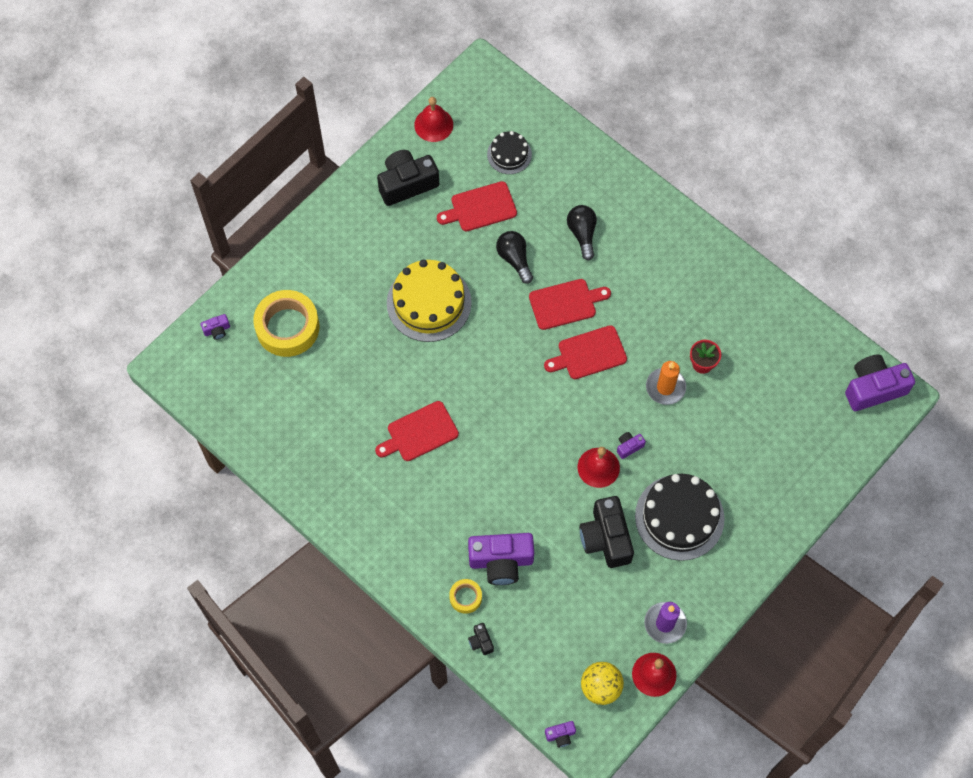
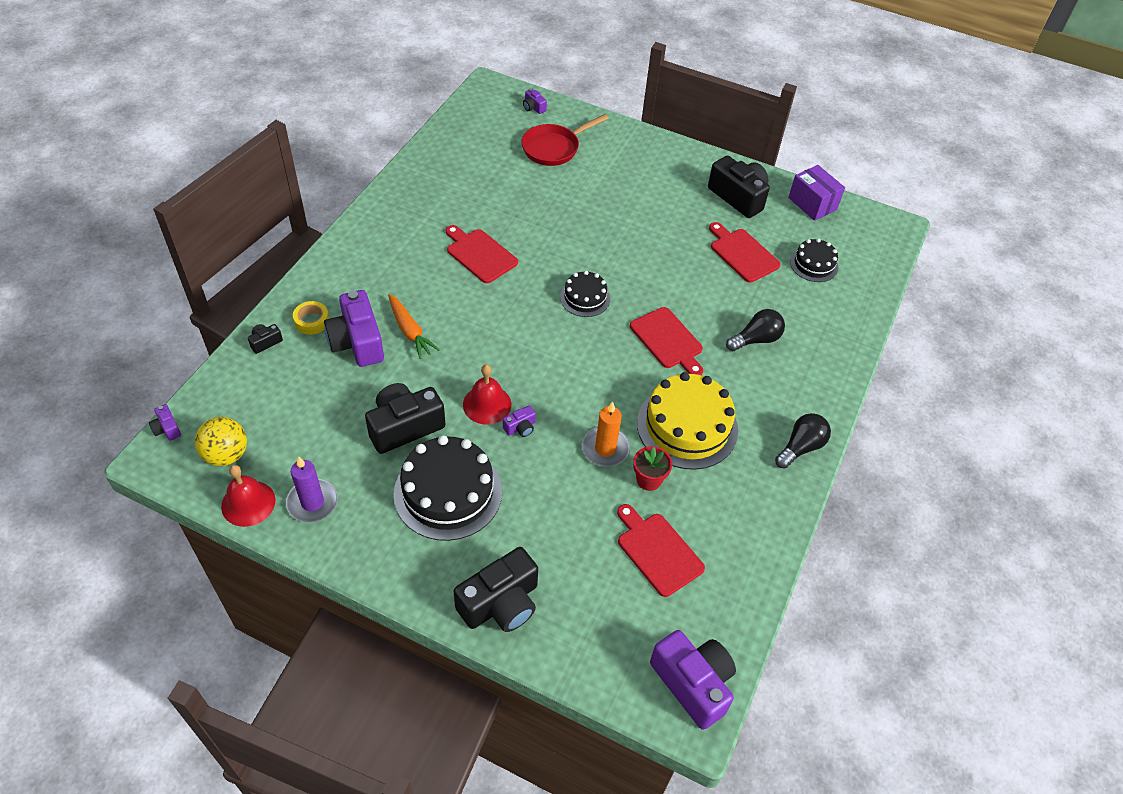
camera: 70 degrees right, 15 degrees down
(287, 327) = (554, 148): yellow tape -> red pan
(429, 303) = (620, 235): yellow cake -> yellow cake (687, 426)
(433, 124) = (812, 204): red bell -> purple box
(498, 356) = (585, 298): none -> black cake
(499, 514) = (410, 331): none -> orange carrot
(514, 259) = (699, 290): black light bulb -> black light bulb (801, 447)
(589, 353) = (618, 371): red cutting board -> red cutting board (657, 551)
(629, 446) = (520, 427): purple camera -> purple camera turned 105 degrees clockwise
(785, 500) = (501, 603): none -> black camera

